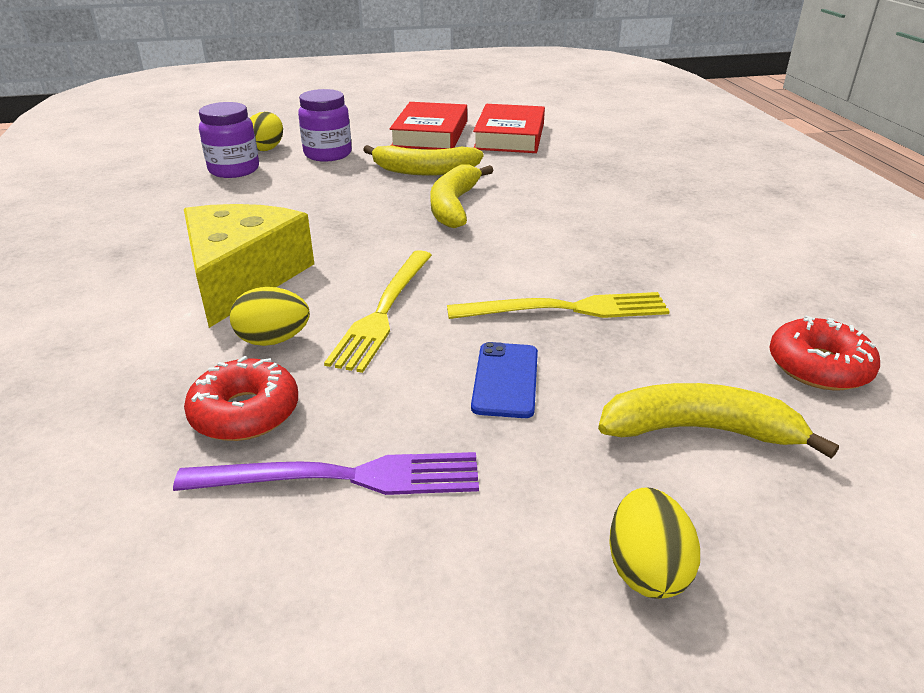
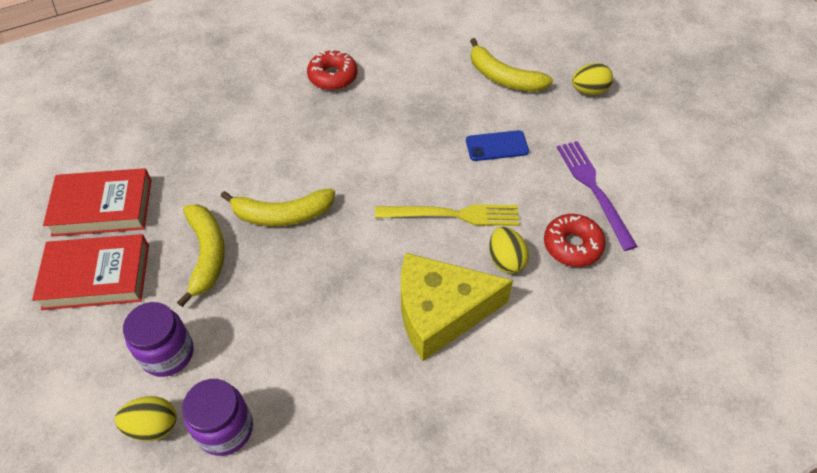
camera: 105 degrees left, 20 degrees up
(566, 309) = (419, 130): yellow fork -> none
(698, 430) = (503, 78): yellow banana -> yellow banana turned 45 degrees counterclockwise
(818, 367) = (437, 39): red donut -> red donut (333, 76)

